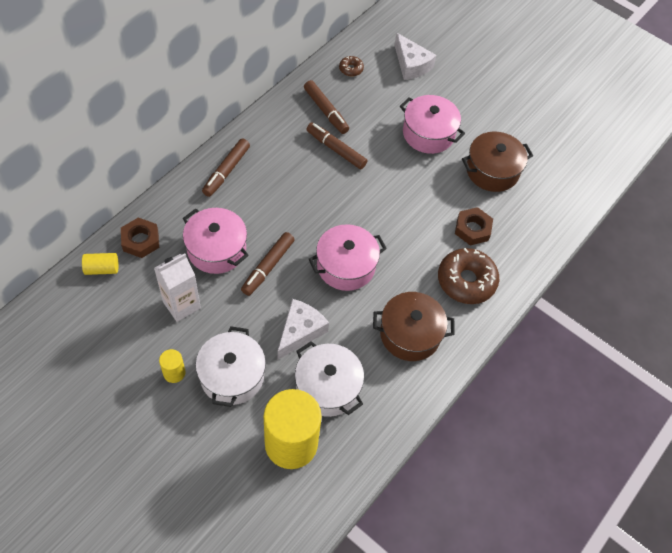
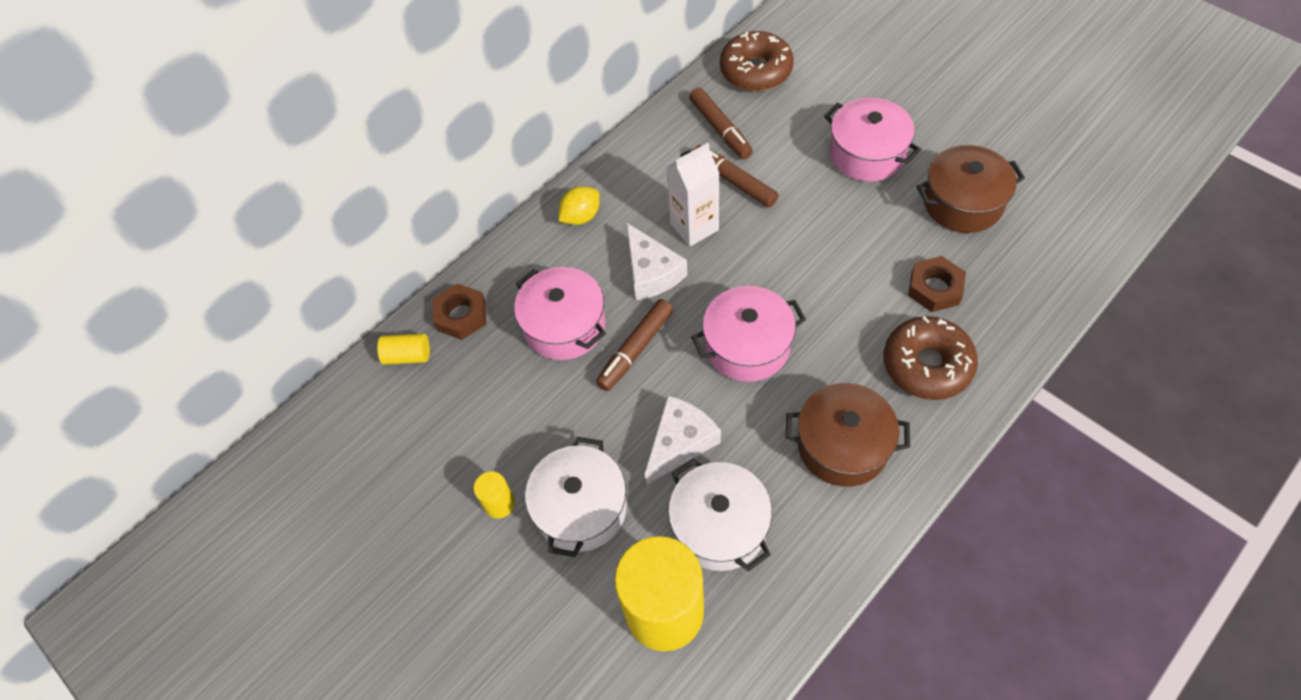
camera: 15 degrees right, 0 degrees up
(181, 305) = (513, 405): white carton -> white carton (694, 227)
(226, 171) = (581, 217): brown marker -> yellow lemon
(351, 69) = (755, 71): brown donut -> brown donut, size x2.12
(411, 64) = (841, 60): white cheese -> white cheese (651, 272)

